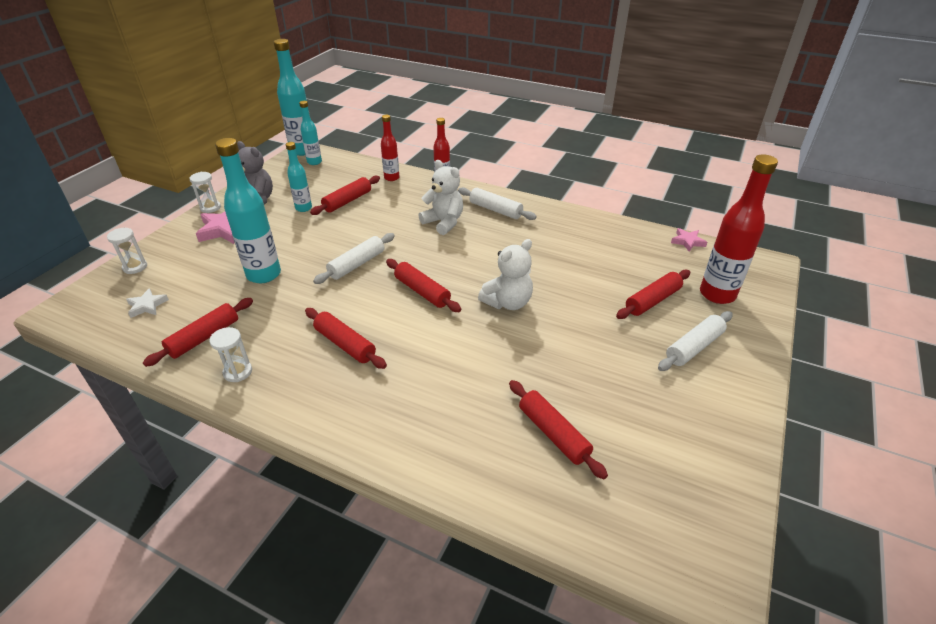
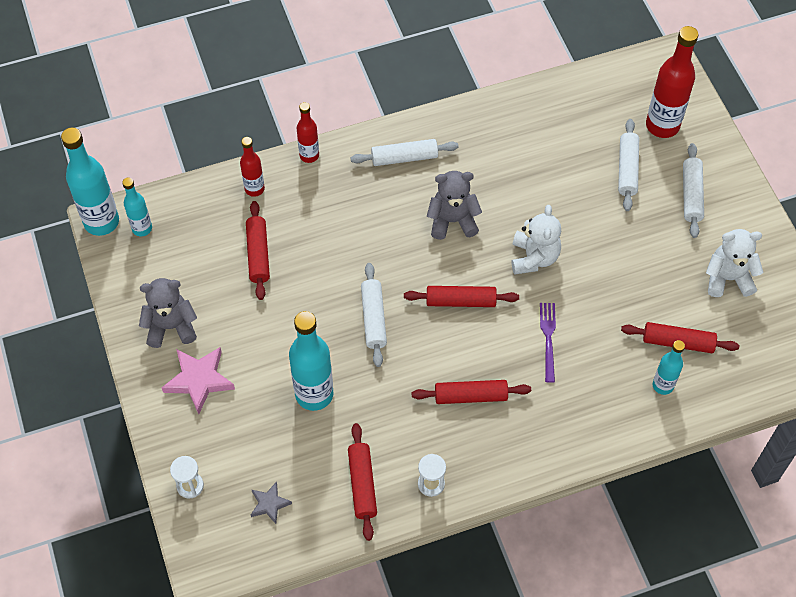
camera: 45 degrees left, 20 degrees up
(147, 306) = (269, 504): white star -> grey star
(210, 208) = (138, 371): white hourglass -> none
(303, 208) = (230, 297): turquoise bottle -> turquoise bottle (663, 385)
(443, 222) = (380, 210): white teddy bear -> white teddy bear (728, 278)
(449, 352) = (548, 338): none -> purple fork
(480, 252) = (452, 221): none -> grey teddy bear
(652, 301) = (627, 169): red rolling pin -> white rolling pin
(687, 241) = (592, 76): pink star -> none

